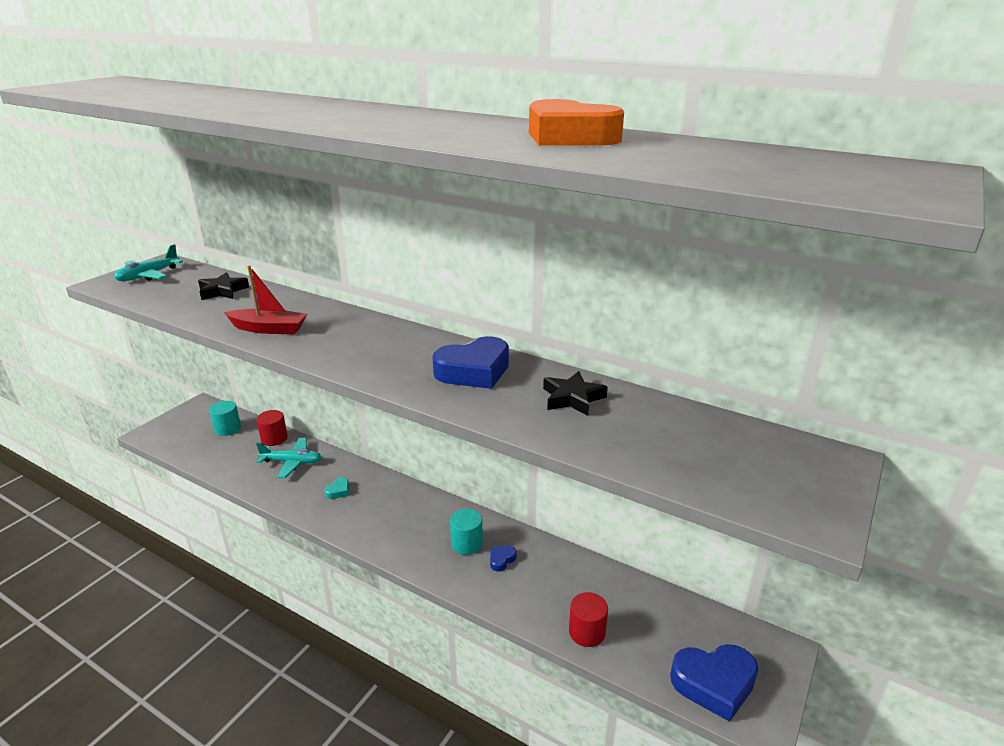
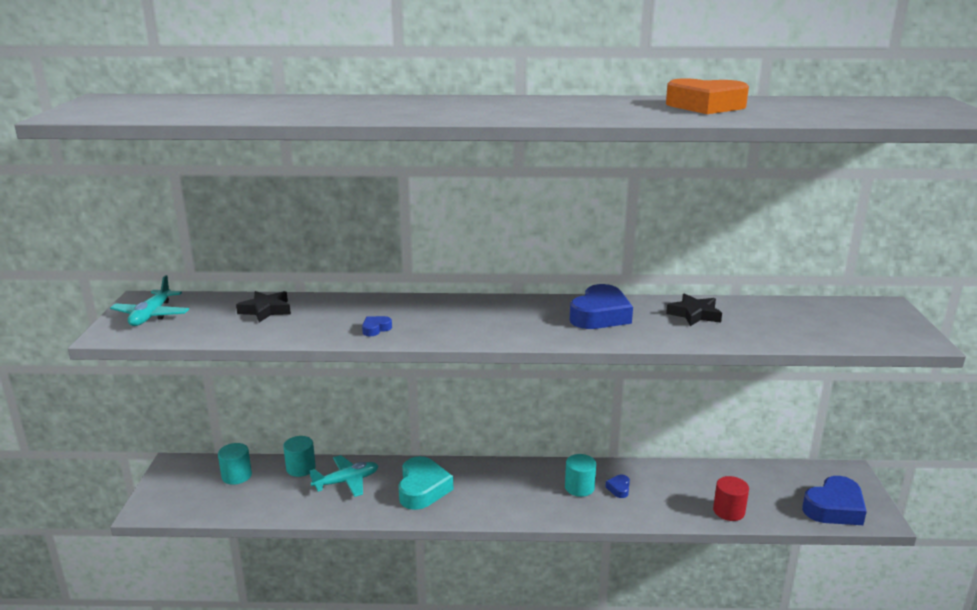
camera: 30 degrees left, 5 degrees down
(269, 329) = (376, 329): red boat -> blue heart
(274, 438) = (301, 468): red cylinder -> turquoise cylinder
(338, 491) = (422, 489): turquoise heart -> turquoise heart, size x2.25

